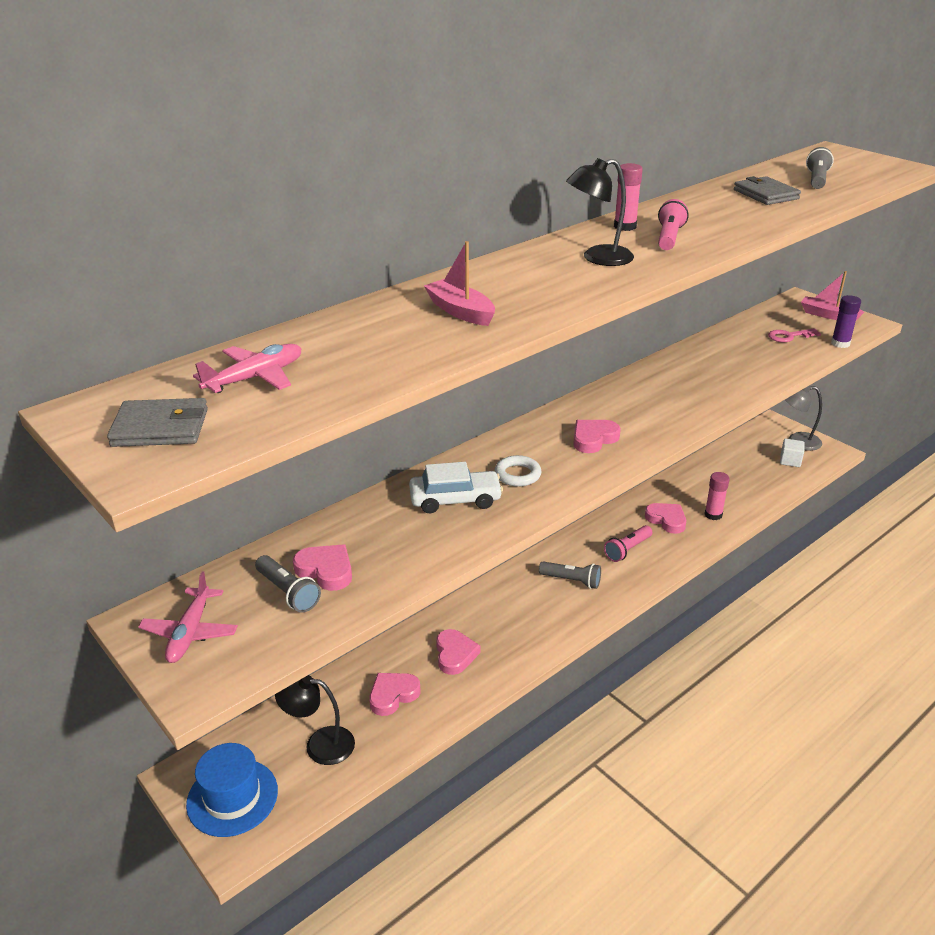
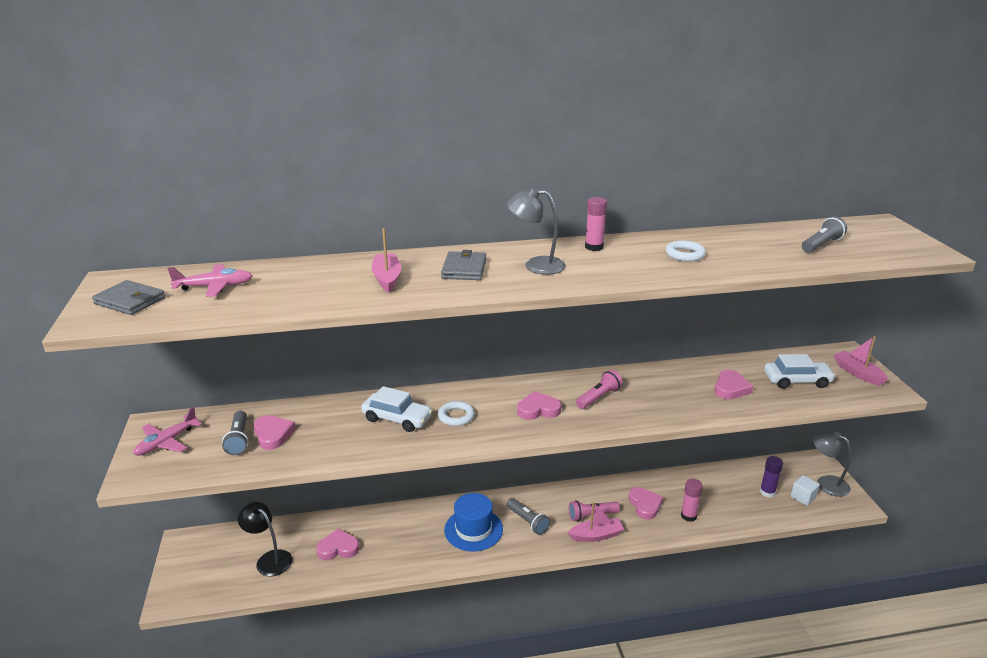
camera: 30 degrees right, 5 degrees down
(232, 797) = (196, 568): blue hat -> blue hat (473, 529)
(455, 654) = (400, 539): pink heart -> pink heart (730, 388)
(598, 258) = (536, 265): black lamp -> grey lamp
(649, 567) = (596, 535): none -> pink boat
(669, 237) = (614, 263): pink flashlight -> pink flashlight (598, 397)
(719, 214) = (684, 254): none -> white ring
(765, 194) = (752, 247): grey wallet -> grey wallet (464, 269)
(789, 336) = (797, 381): pink key -> white car
(840, 343) = (840, 400): purple glue stick -> purple glue stick (767, 492)

